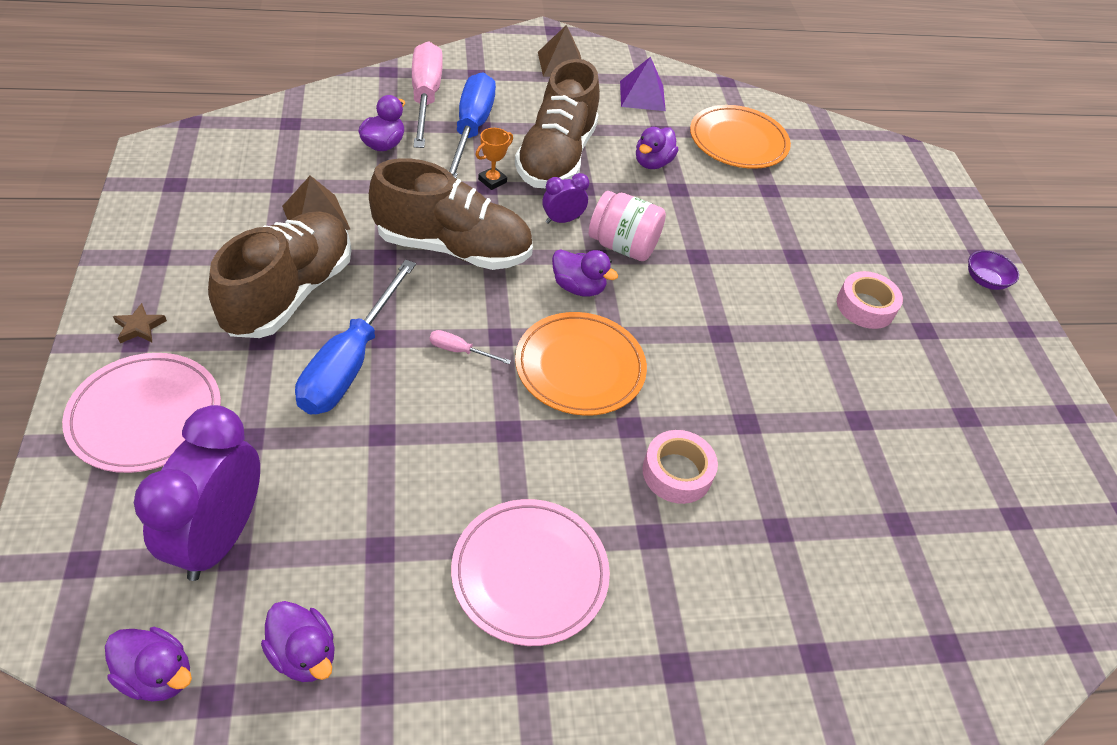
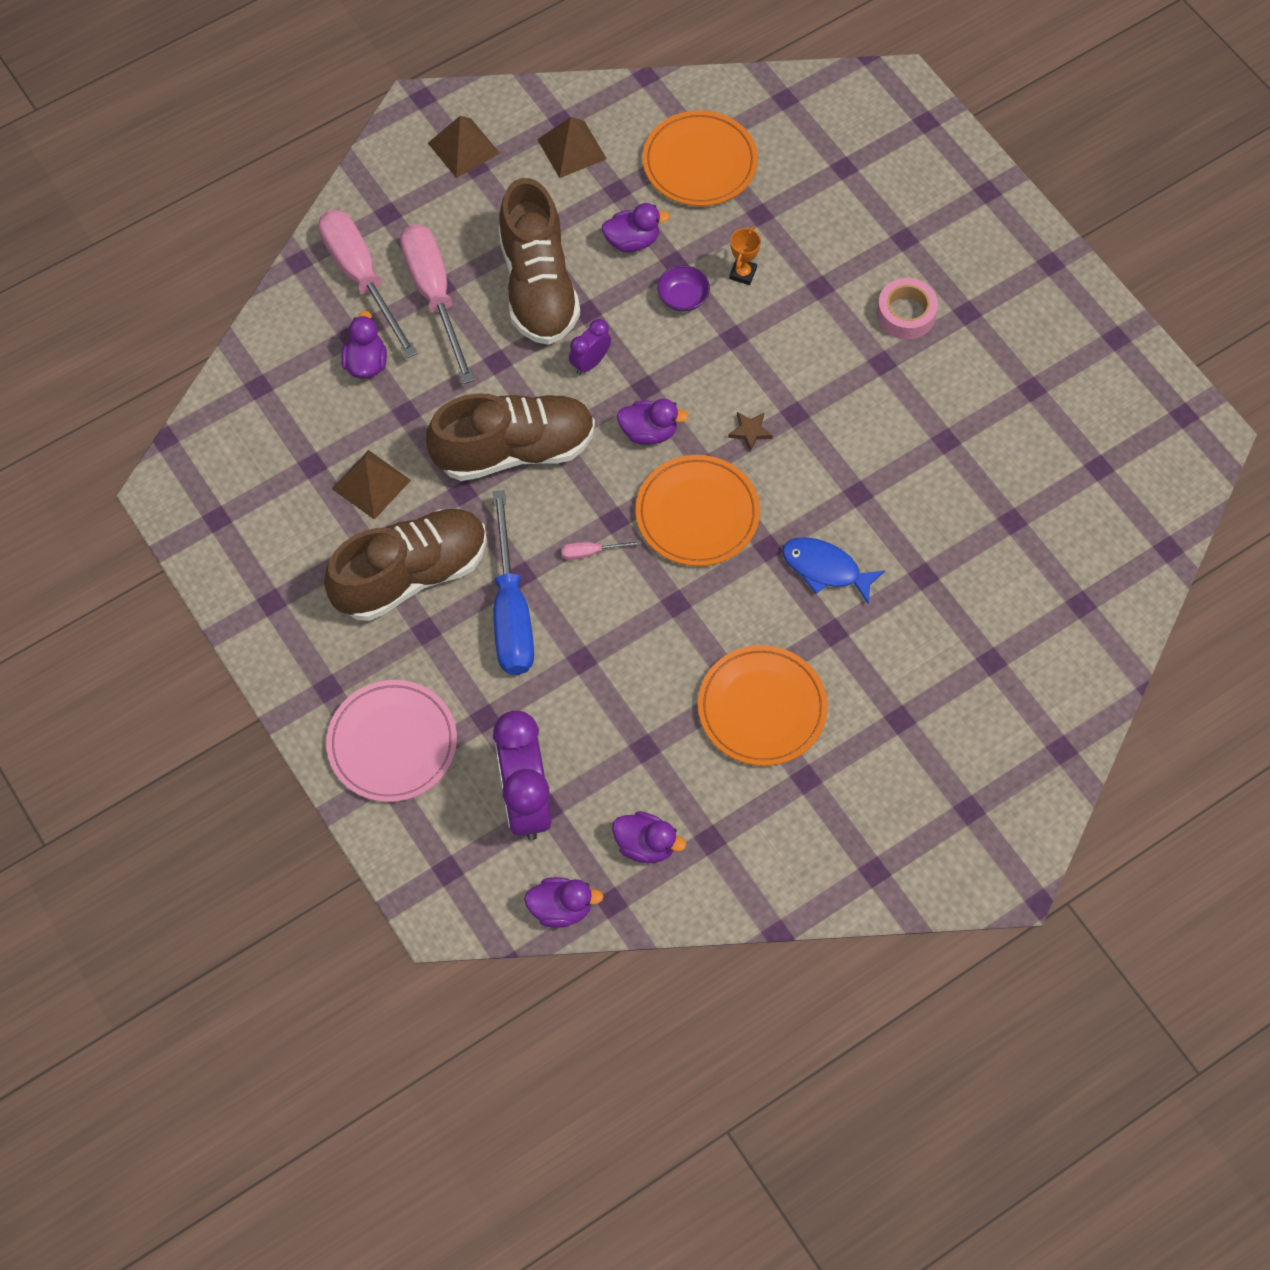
camera: 20 degrees left, 15 degrees up
(139, 327) = (318, 674): brown star -> brown star (750, 432)
(289, 293) = (411, 575): brown shoe -> brown shoe turned 60 degrees clockwise
(471, 129) = (434, 295): blue screwdriver -> pink screwdriver
(492, 181) = (497, 351): orange trophy -> orange trophy (743, 273)
(530, 573) = (762, 708): pink plate -> orange plate
(623, 246) = (661, 363): pink jar -> none
(642, 95) = (571, 149): purple pyramid -> brown pyramid
(652, 163) = (632, 241): purple duck -> purple duck turned 105 degrees counterclockwise
(677, 473) = (825, 569): pink tape -> blue fish
(985, 280) = (1001, 221): purple bowl -> purple bowl (683, 297)

